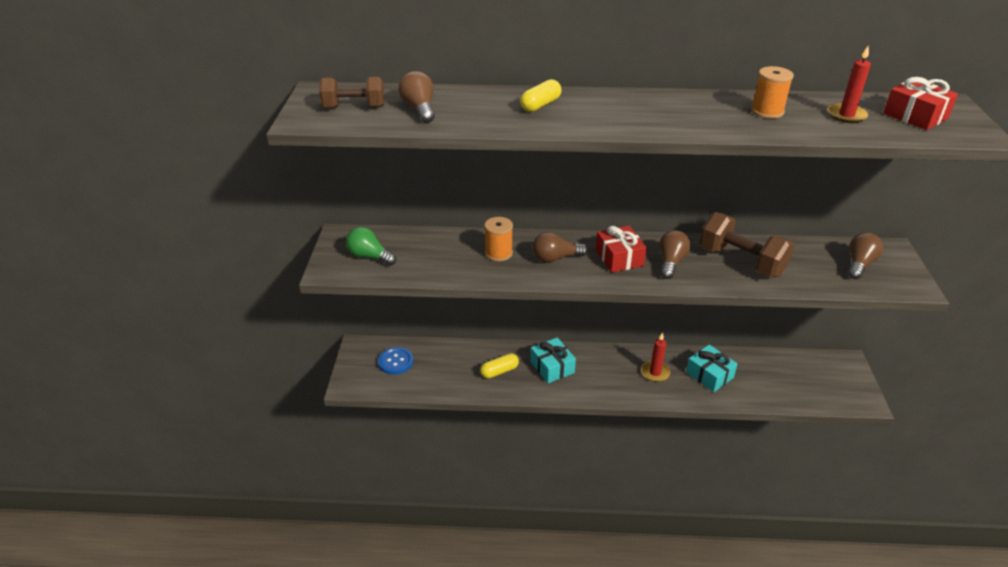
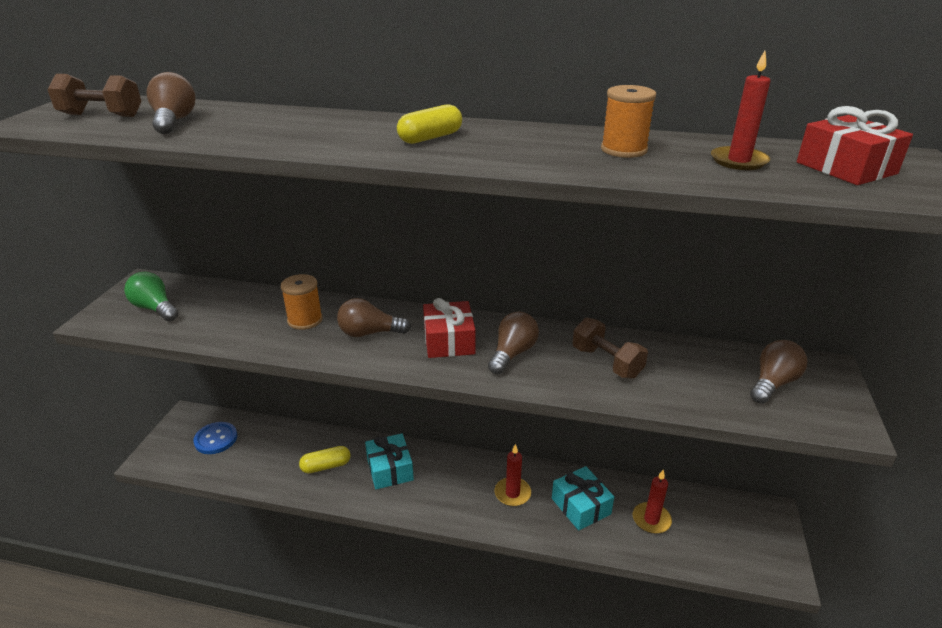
camera: 10 degrees right, 5 degrees down
(540, 105) = (326, 126): yellow capsule -> yellow capsule (430, 138)
(741, 261) = (606, 362): brown dumbbell -> brown dumbbell, size x0.64
(764, 378) = (651, 520): none -> red candle

